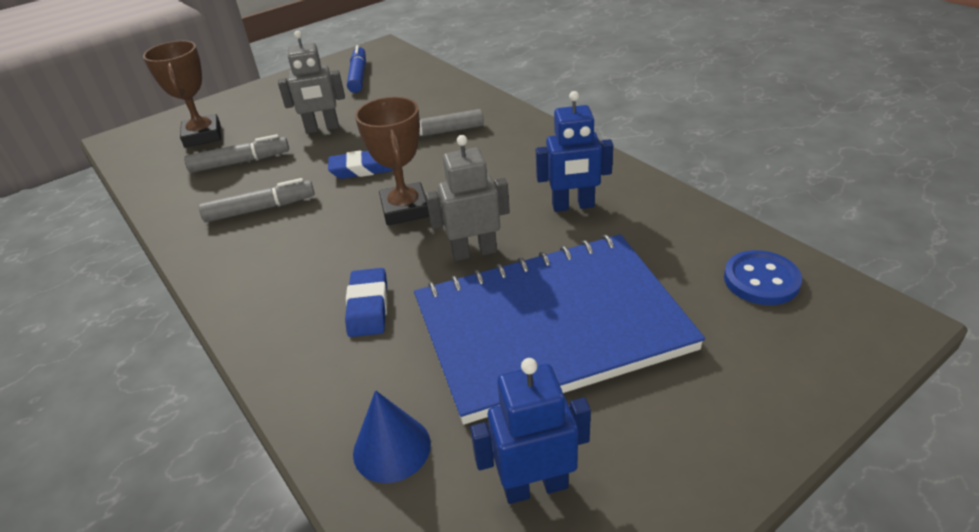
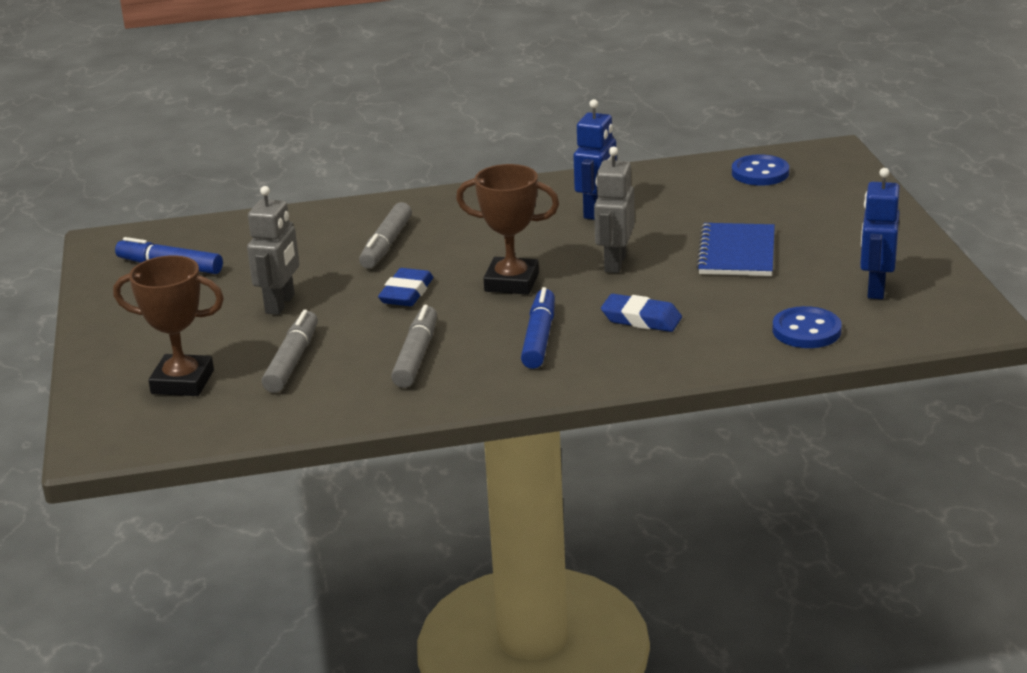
camera: 65 degrees left, 10 degrees down
(310, 258) = (539, 338): none -> blue marker
(391, 448) = (806, 330): blue cone -> blue button
(550, 326) = (736, 253): blue notebook -> blue notebook, size x0.50

